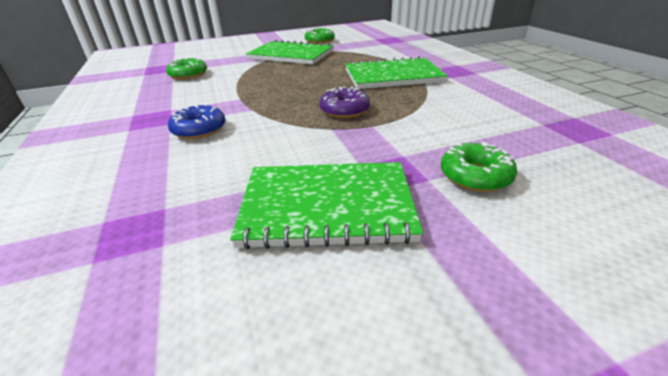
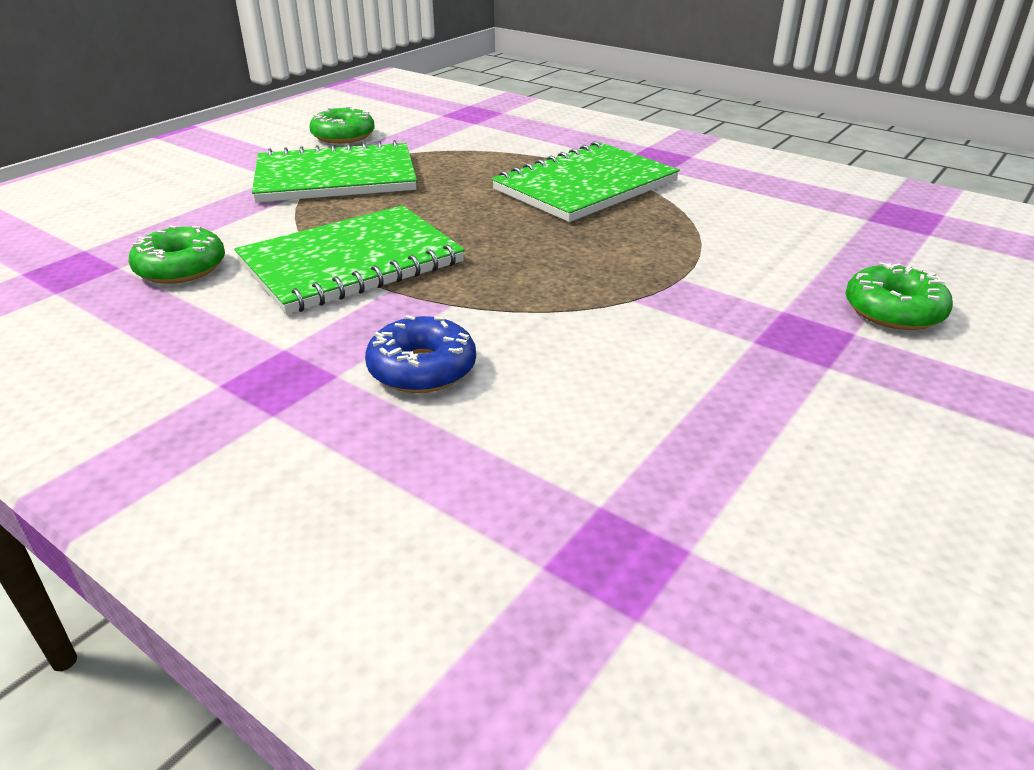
camera: 35 degrees left, 0 degrees up
(327, 206) = (802, 410): green notebook -> green notebook (351, 262)
(344, 110) = (605, 264): purple donut -> none

